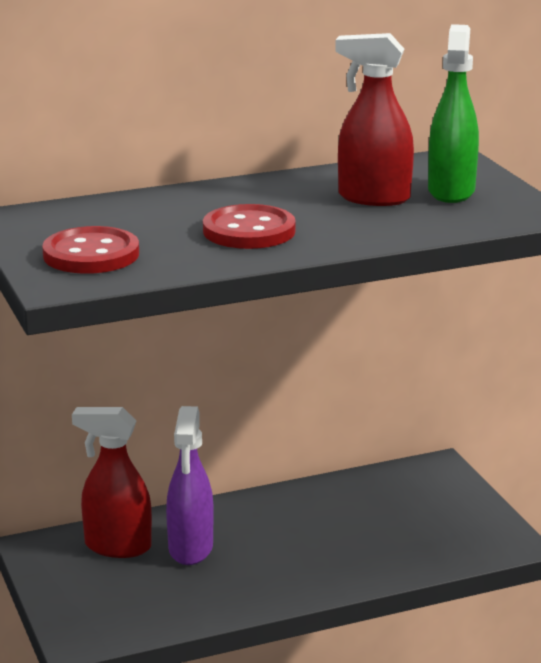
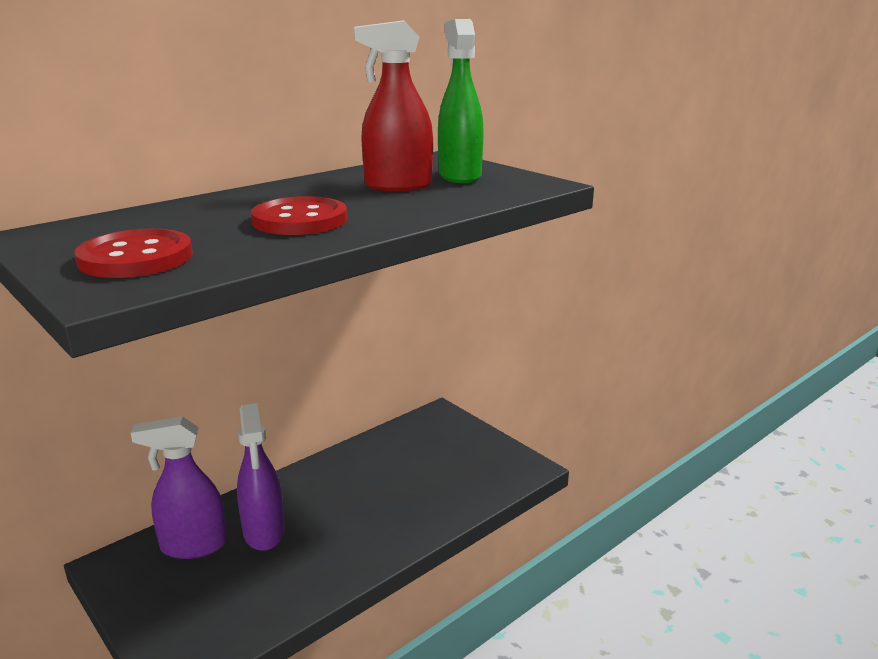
camera: 20 degrees left, 0 degrees up
(117, 547) = (193, 546): red spray bottle -> purple spray bottle

